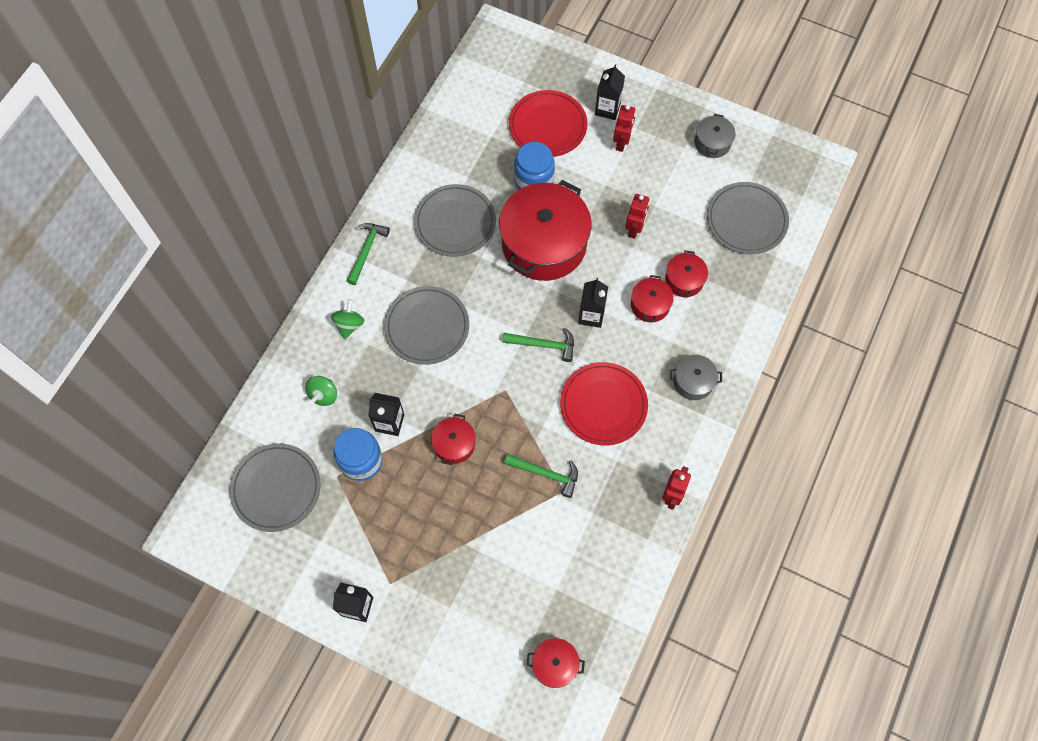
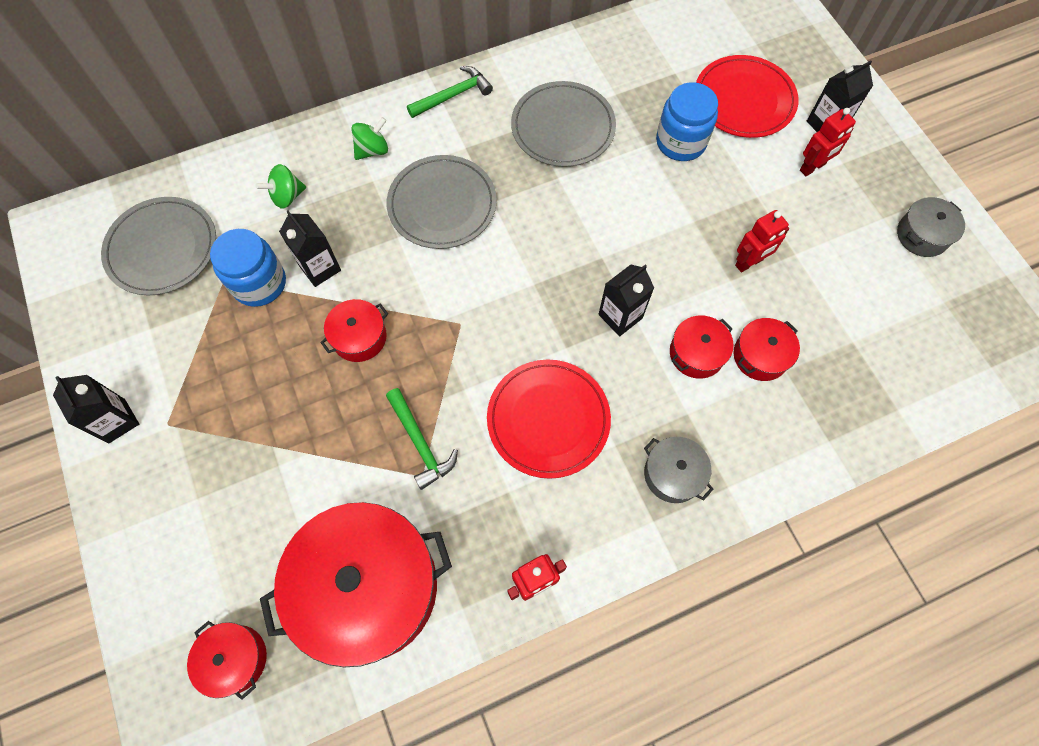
camera: 40 degrees right, 0 degrees up
(544, 244) = (635, 209): red pot -> red pot (368, 587)
(544, 345) = (542, 308): green hammer -> none
(746, 220) = (894, 345): grey plate -> none

